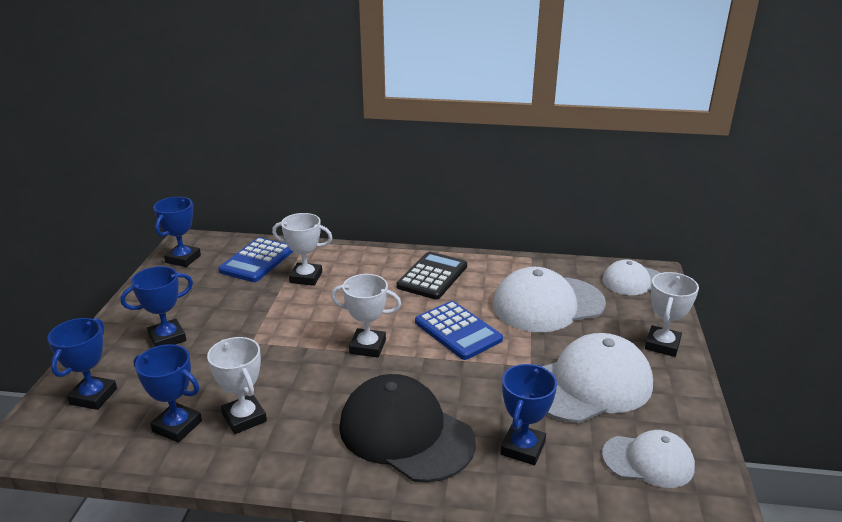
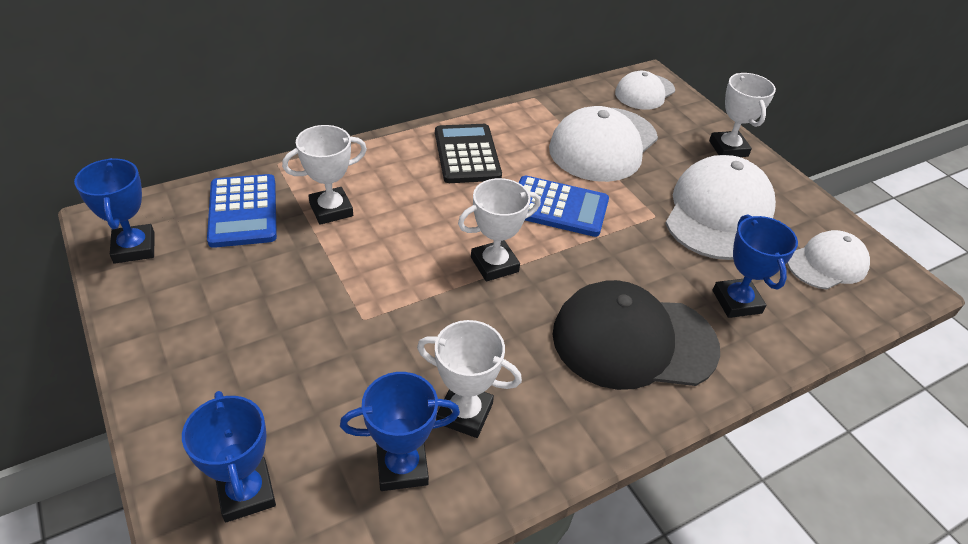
camera: 40 degrees left, 15 degrees up
(167, 338) = (250, 365): blue trophy -> none

